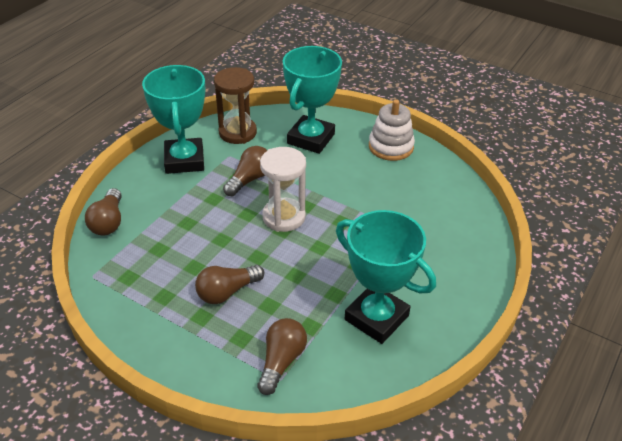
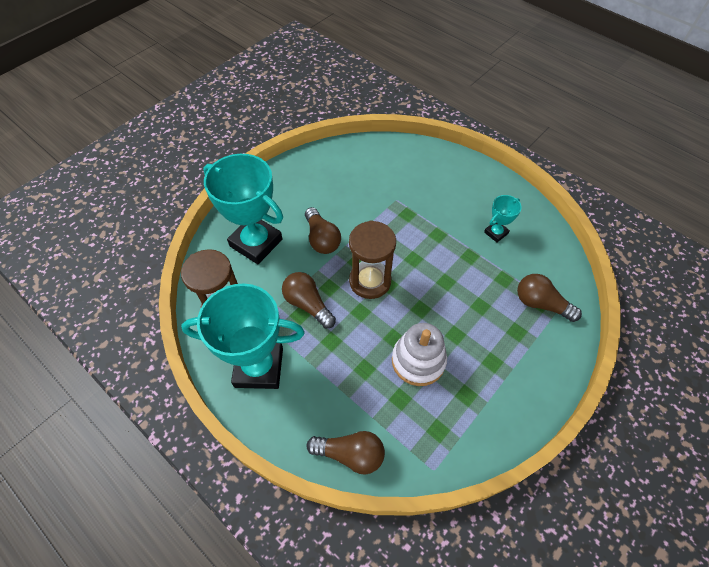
camera: 80 degrees left, 15 degrees up
(227, 292) = (463, 338): brown light bulb -> brown light bulb (322, 239)
(284, 217) = (370, 281): white hourglass -> brown hourglass
(376, 318) = (496, 233): turquoise trophy -> turquoise trophy, size x0.46
(391, 147) = (287, 183): white stacking toy -> white stacking toy (418, 360)

